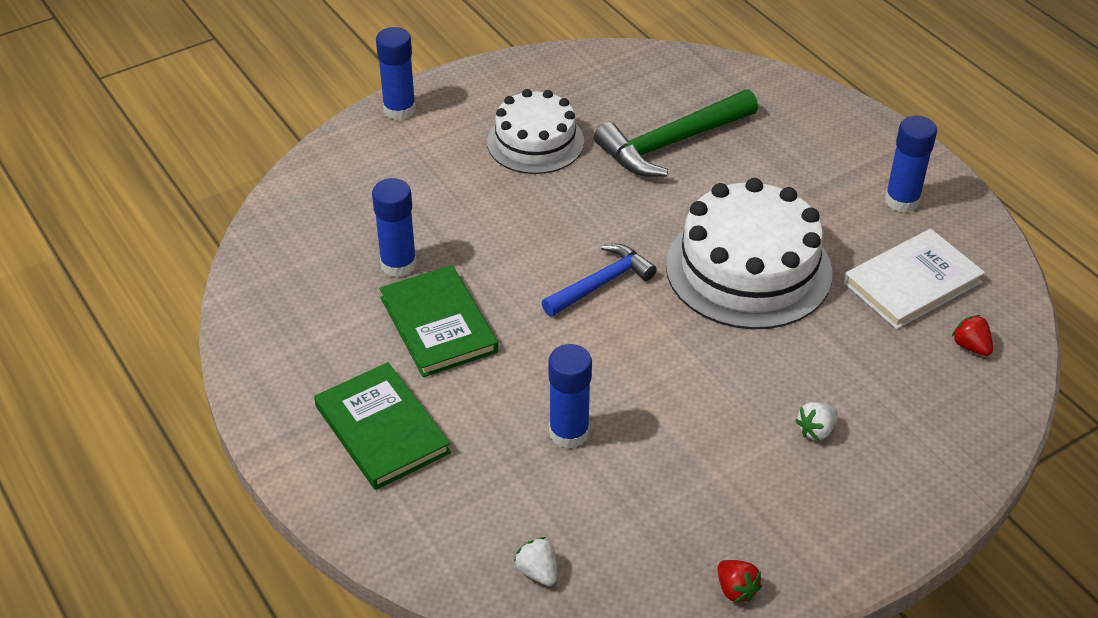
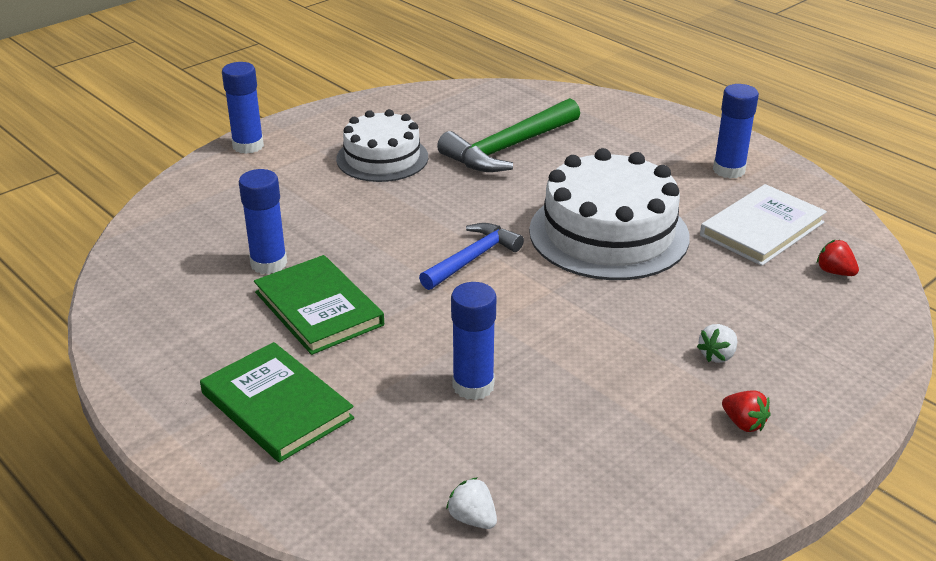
camera: 10 degrees left, 10 degrees down
(736, 590) = (687, 507): red strawberry -> red strawberry (743, 423)

